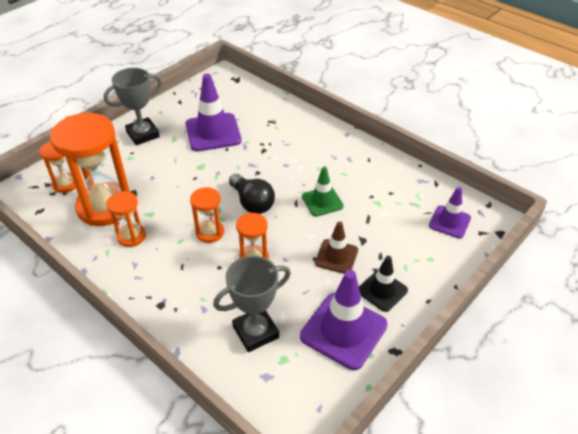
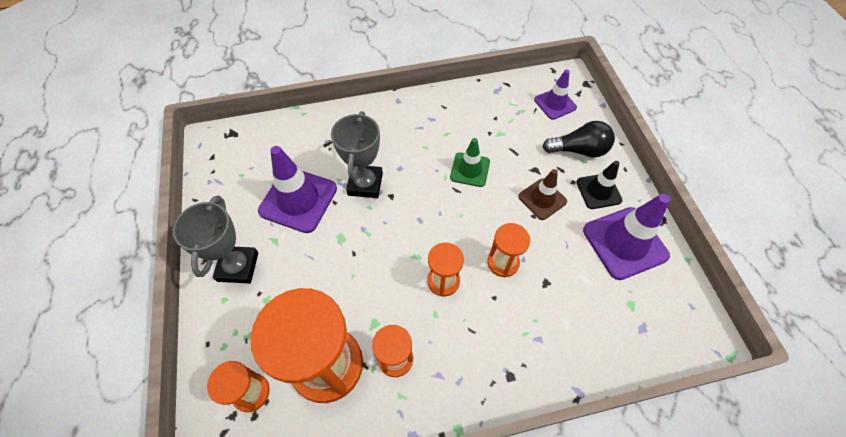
camera: 55 degrees left, 15 degrees up
(252, 203) = (430, 223): black light bulb -> black light bulb (579, 150)
(255, 332) = (590, 309): grey trophy -> grey trophy (365, 184)

